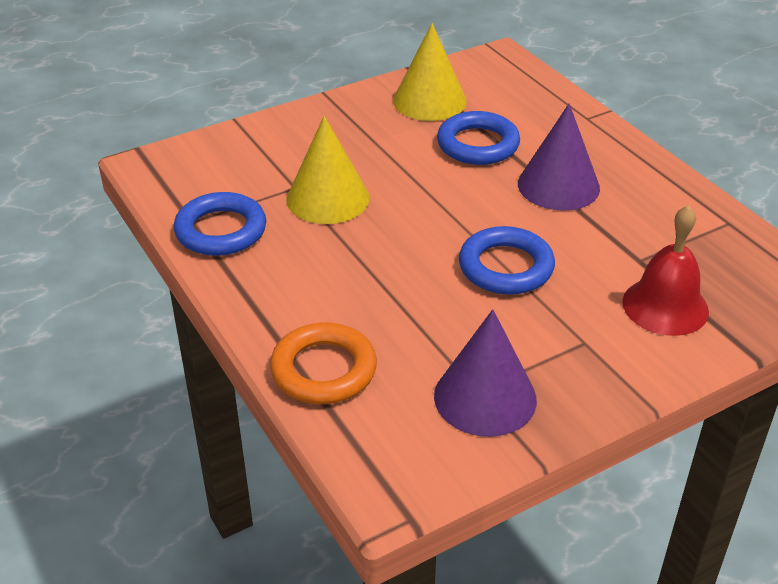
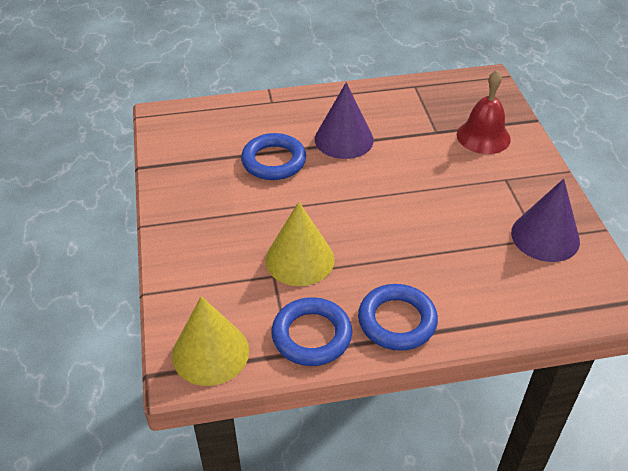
camera: 70 degrees left, 5 degrees up
(324, 370) = (500, 309): orange ring -> none
(429, 101) = (199, 169): yellow cone -> yellow cone (210, 352)
(506, 267) = (422, 190): blue ring -> blue ring (397, 321)

